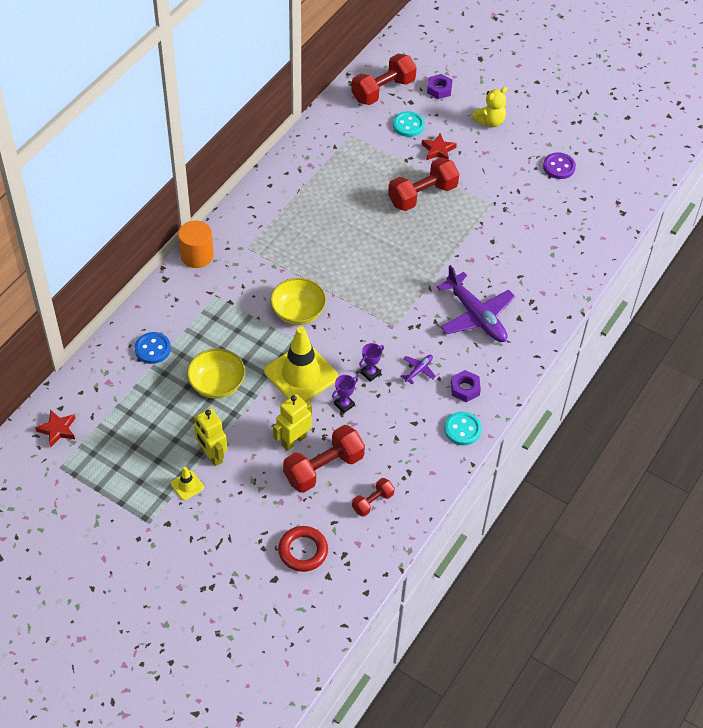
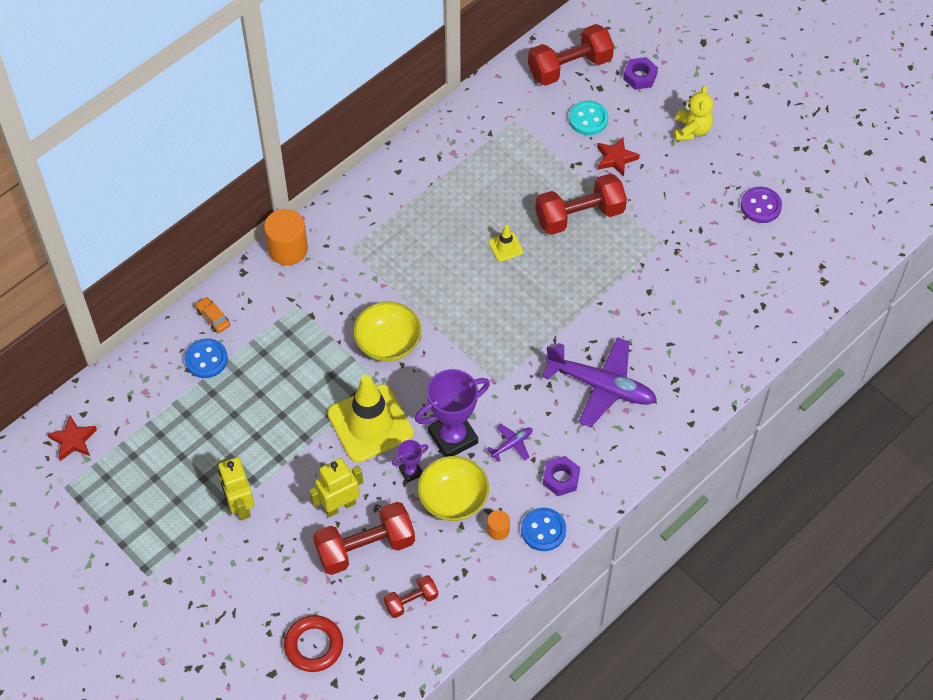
camera: 15 degrees right, 5 degrees up
(149, 317) = (213, 318): none -> orange car
(187, 485) = (202, 538): yellow traffic cone -> yellow traffic cone (505, 247)
(217, 384) = (269, 418): yellow bowl -> yellow bowl (453, 499)
(370, 373) = (453, 437): purple trophy -> purple trophy, size x2.06
(426, 436) = (498, 530): none -> orange cylinder
(462, 429) = (543, 530): turquoise button -> blue button
(475, 315) = (600, 386): purple plane -> purple plane turned 45 degrees counterclockwise
(490, 121) = (691, 130): yellow teddy bear -> yellow teddy bear turned 60 degrees counterclockwise

